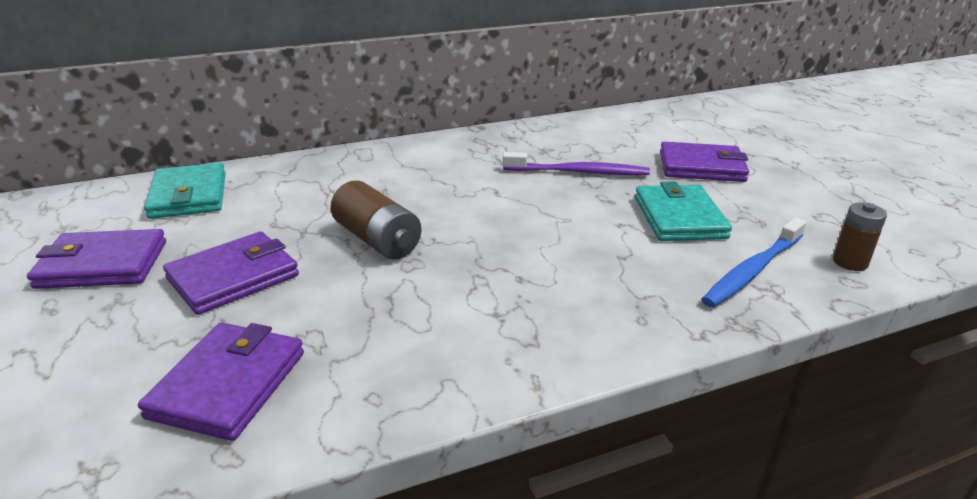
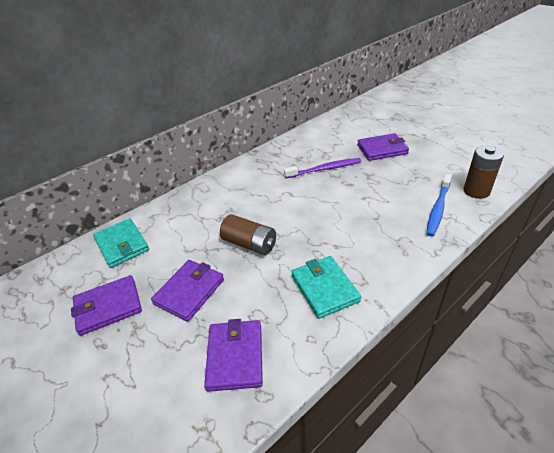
camera: 15 degrees left, 10 degrees up
(679, 218) = (389, 186): turquoise wallet -> turquoise wallet (324, 288)
(850, 262) = (476, 191): brown battery -> brown battery, size x1.56

